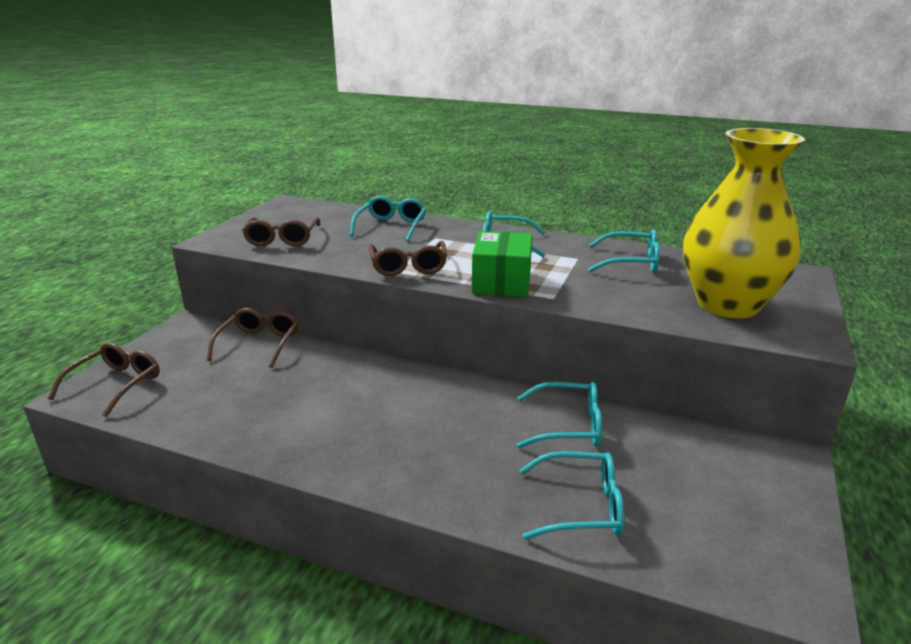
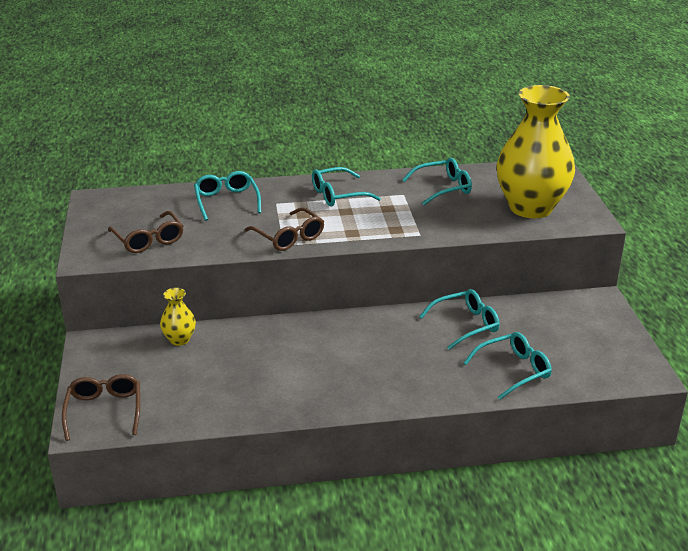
camera: 30 degrees left, 5 degrees up
(259, 344) = (179, 339): brown glasses -> yellow vase
(502, 282) = (372, 231): green box -> none

